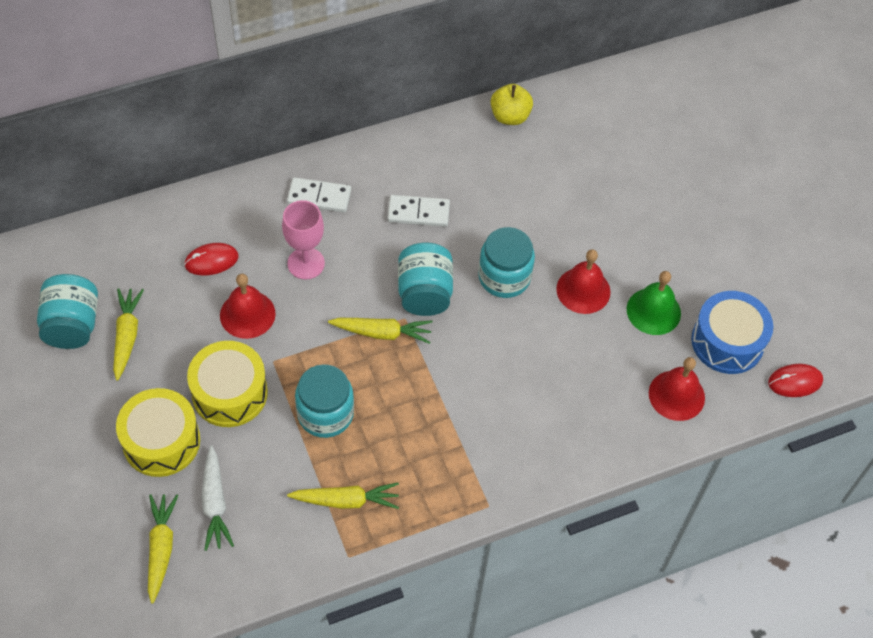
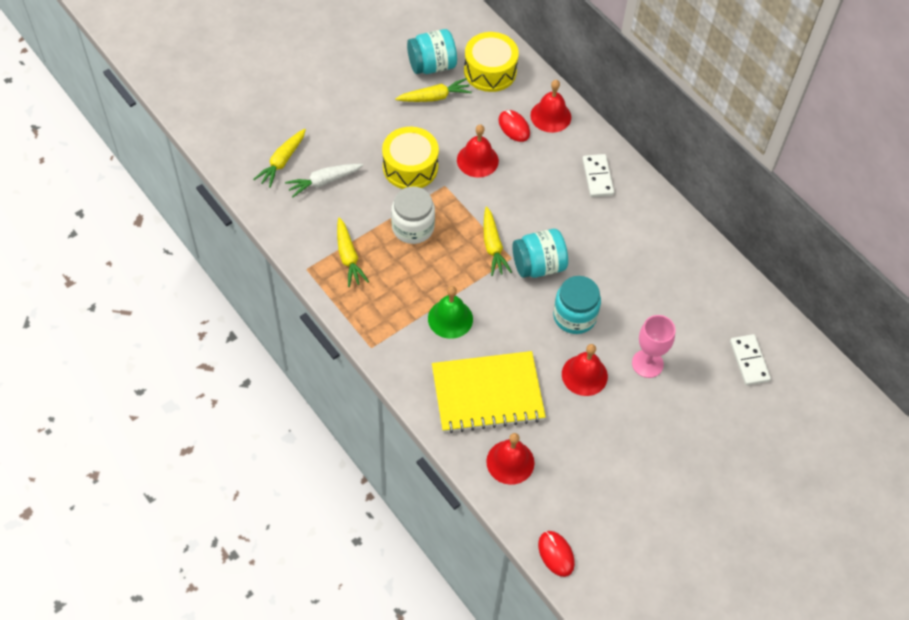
camera: 75 degrees right, 0 degrees up
(161, 441) = (360, 139): yellow drum -> yellow drum (490, 71)
(161, 549) = (282, 161): yellow carrot -> yellow carrot turned 135 degrees clockwise
(210, 217) = (550, 116): none -> red bell
(306, 263) = (534, 184): pink goblet -> pink goblet (647, 363)
(325, 414) = (413, 227): turquoise jar -> white jar
(418, 213) = (611, 244): white domino -> white domino (749, 361)
(510, 116) = (736, 287): yellow apple -> none
(584, 394) = (487, 394): none -> yellow notebook
(653, 311) = (584, 431): green bell -> green bell (450, 318)
(727, 342) = (576, 493): blue drum -> none

